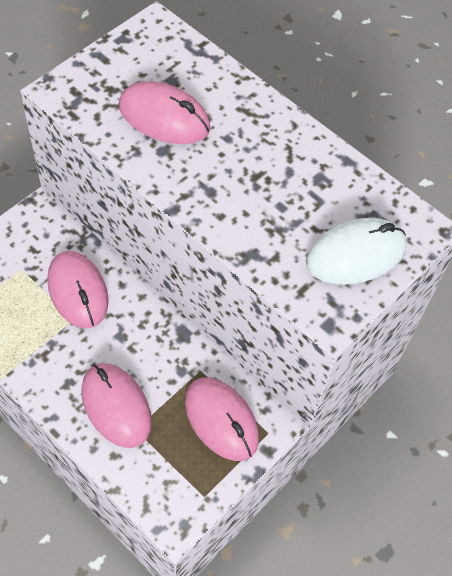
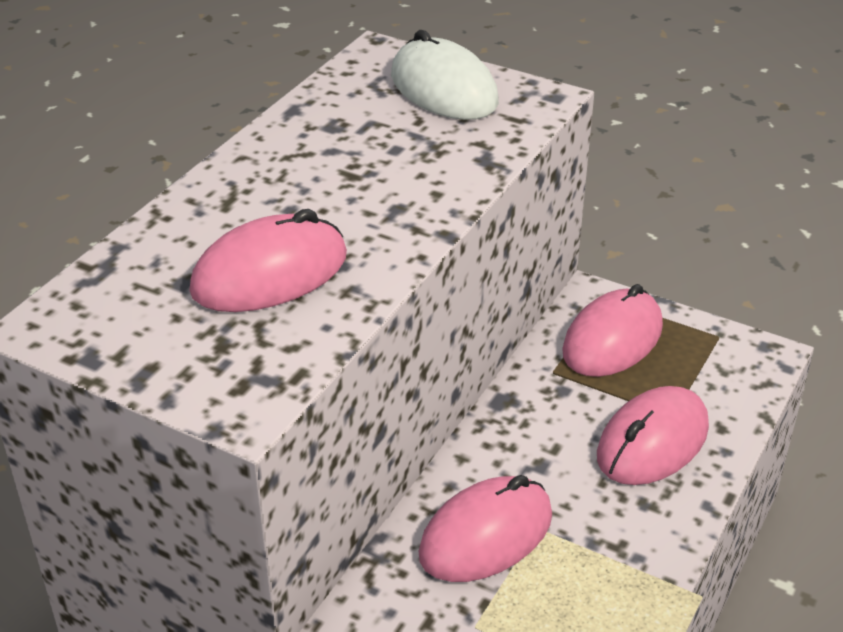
camera: 100 degrees left, 20 degrees down
(164, 117) = (270, 274): pink mouse -> pink mouse turned 45 degrees clockwise

